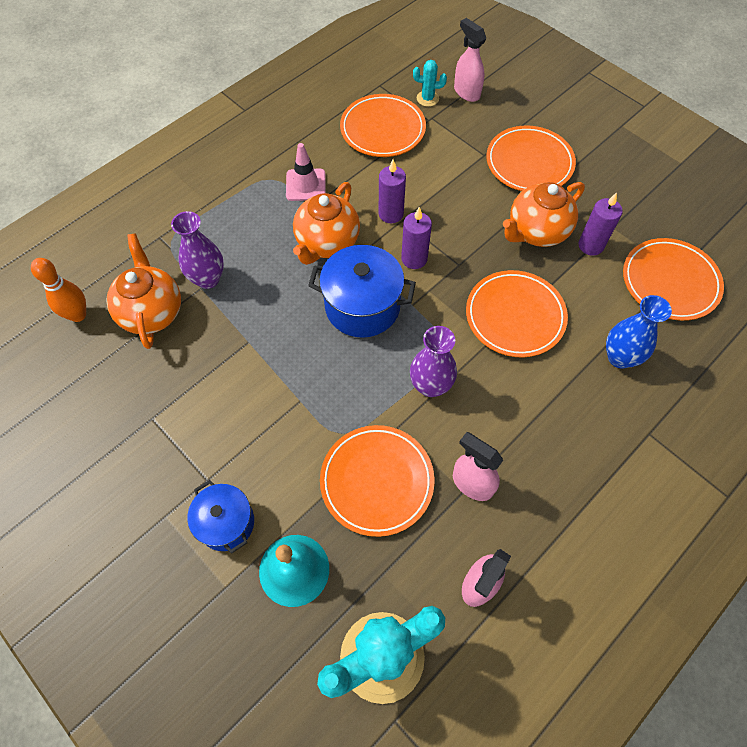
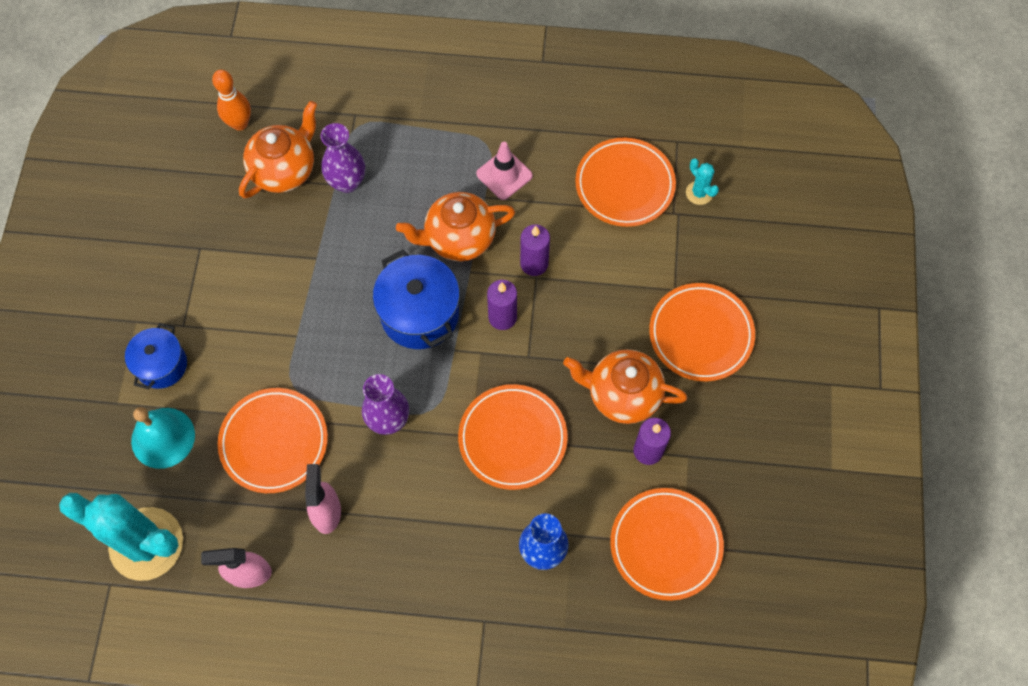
camera: 50 degrees right, 5 degrees up
(466, 92) = (740, 219): pink spray bottle -> none

